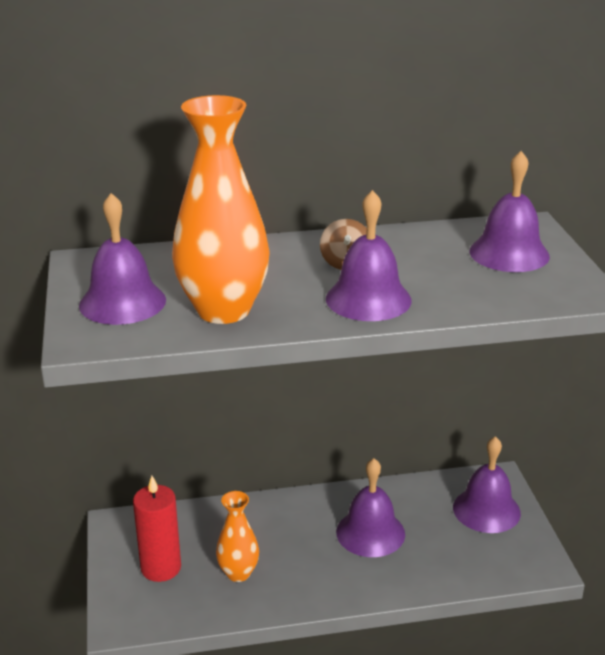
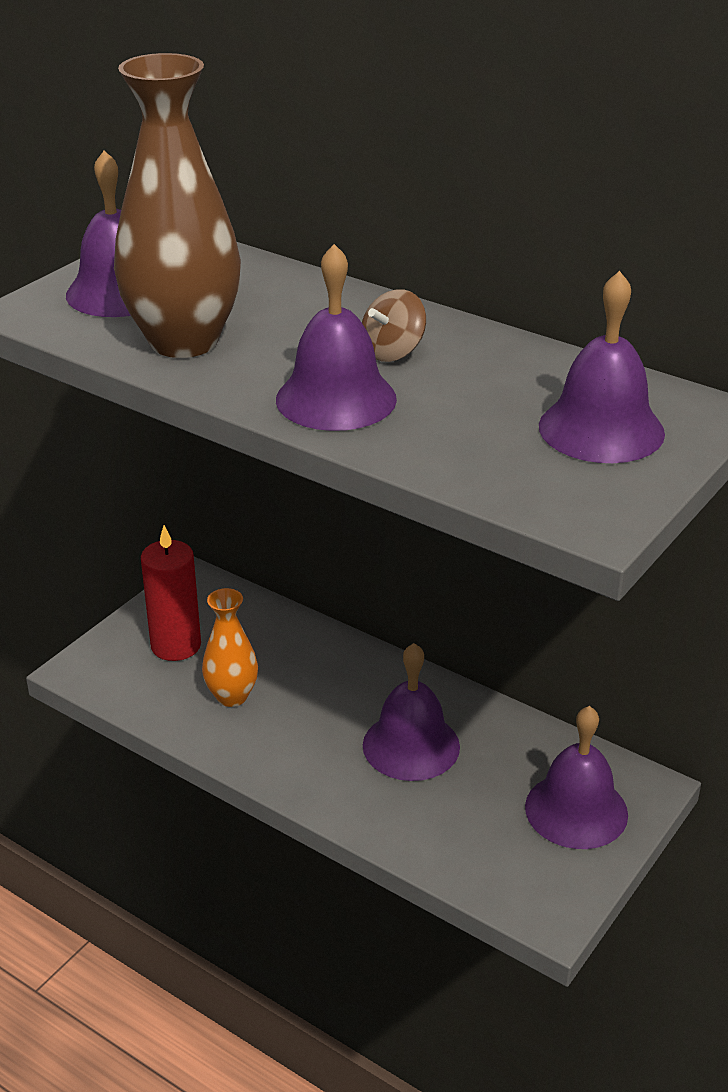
camera: 45 degrees right, 5 degrees up
(223, 310) = (184, 341): orange vase -> brown vase

